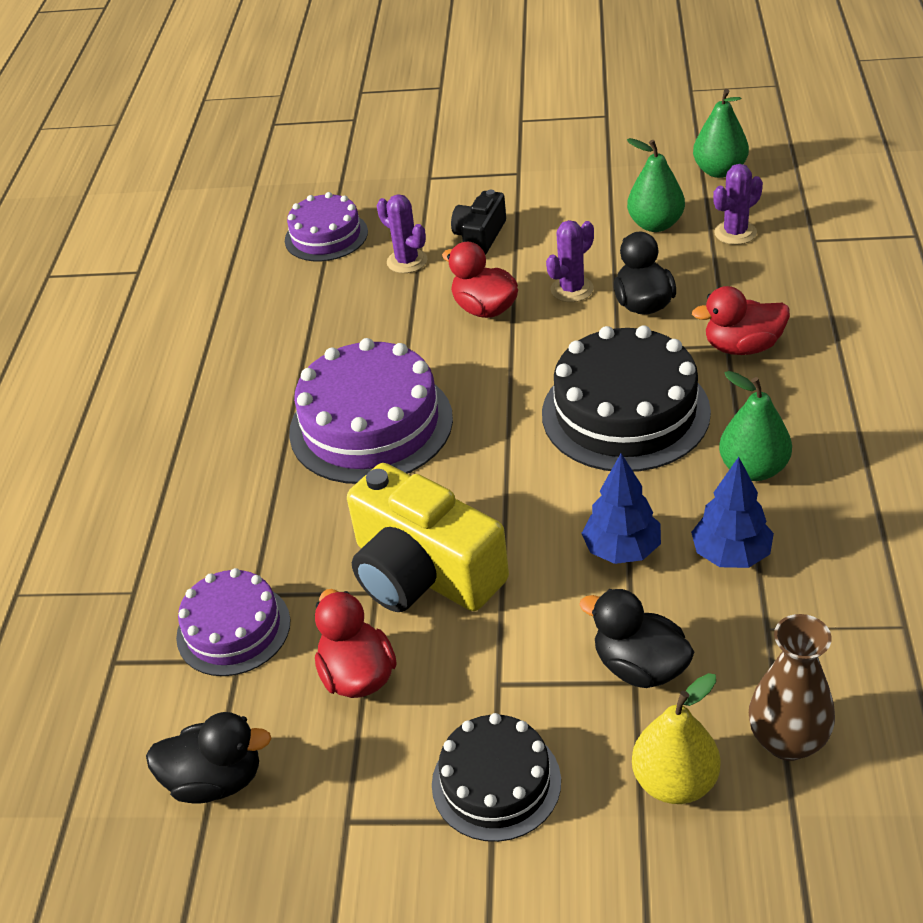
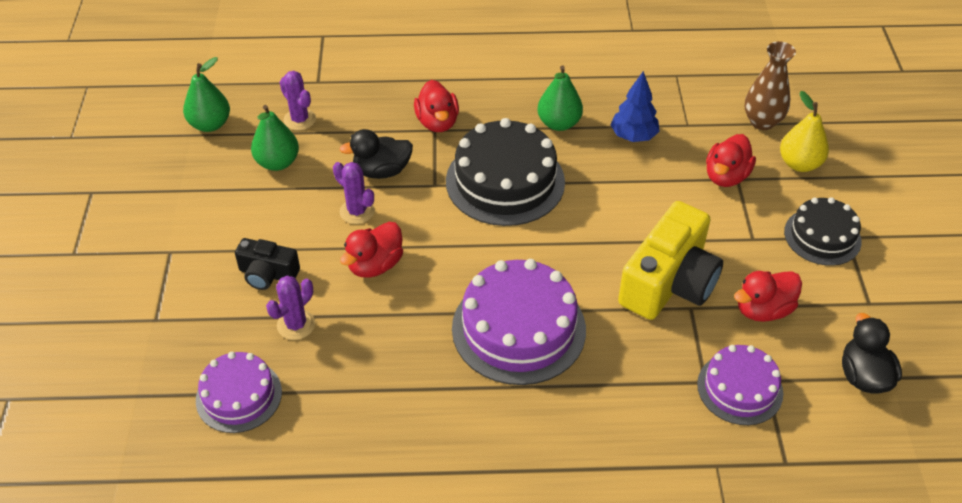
camera: 100 degrees left, 5 degrees up
(622, 550) = (635, 183): blue tree -> none
(640, 666) = (726, 176): black duck -> red duck

